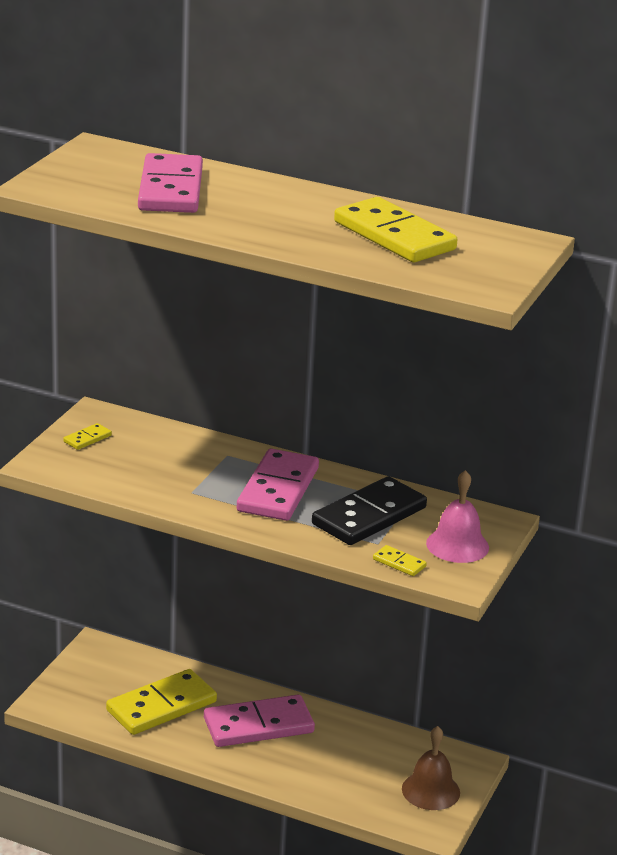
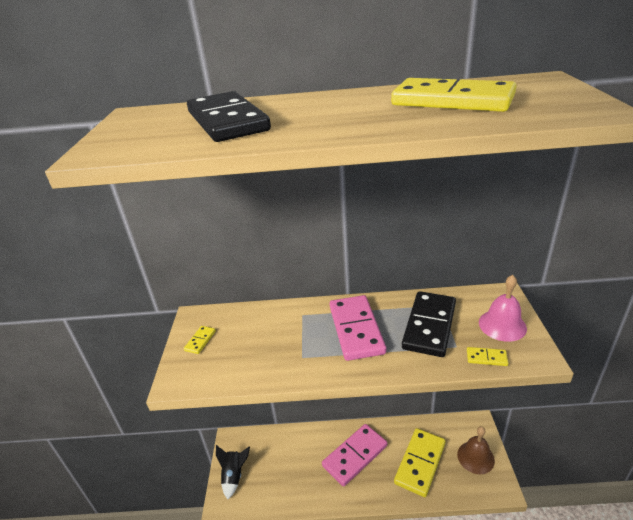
camera: 20 degrees left, 5 degrees up
(76, 683) = (234, 476): none -> black rocket
(161, 706) = (293, 469): yellow domino -> yellow domino (420, 463)
(170, 189) = (227, 121): pink domino -> black domino

